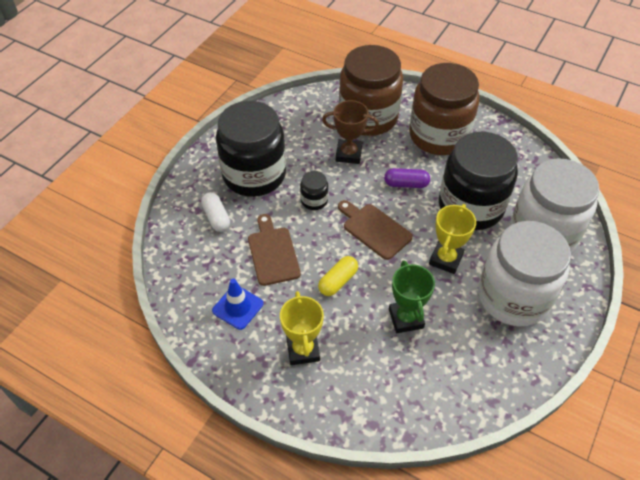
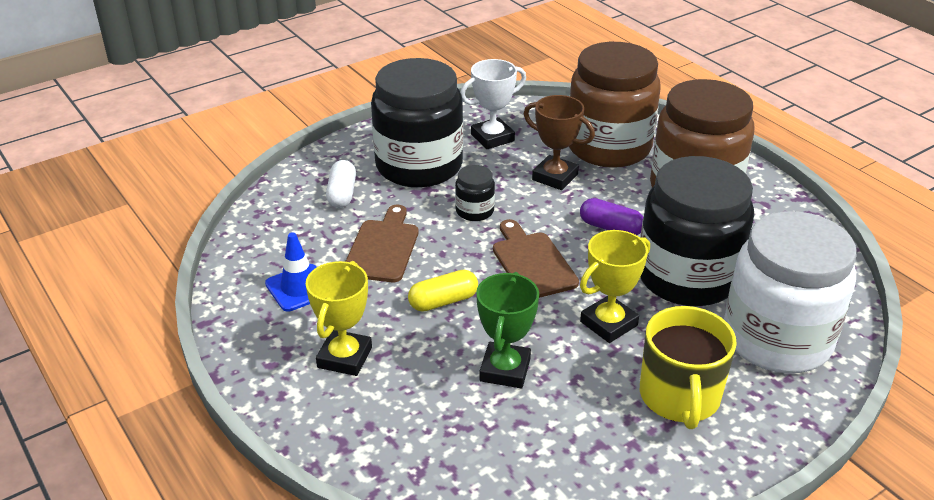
camera: 25 degrees right, 15 degrees down
(289, 134) = (492, 138): none -> white trophy
(513, 297) = (680, 397): white jar -> yellow mug

